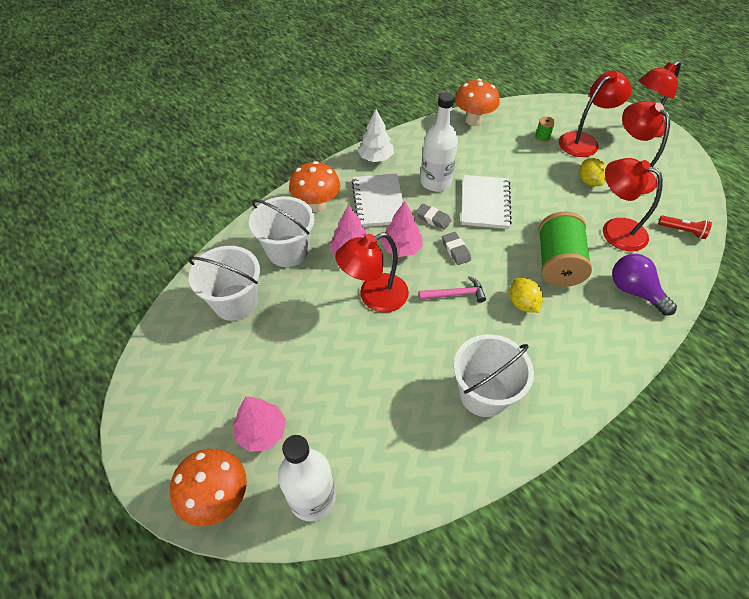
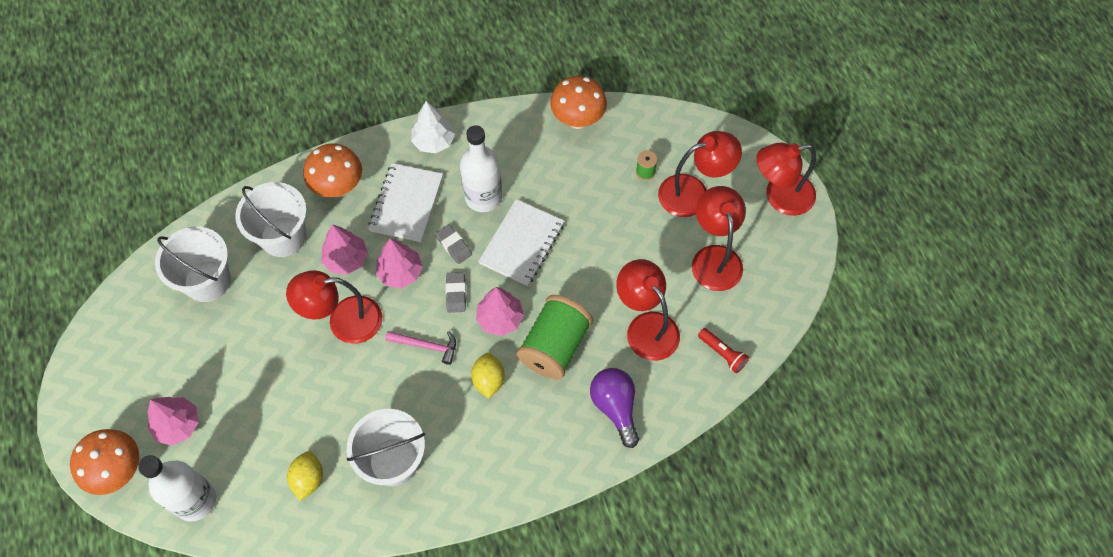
camera: 20 degrees right, 10 degrees up
(502, 257) = (500, 319): none -> pink tree
(589, 182) = (660, 253): yellow lemon -> yellow lemon (308, 479)

